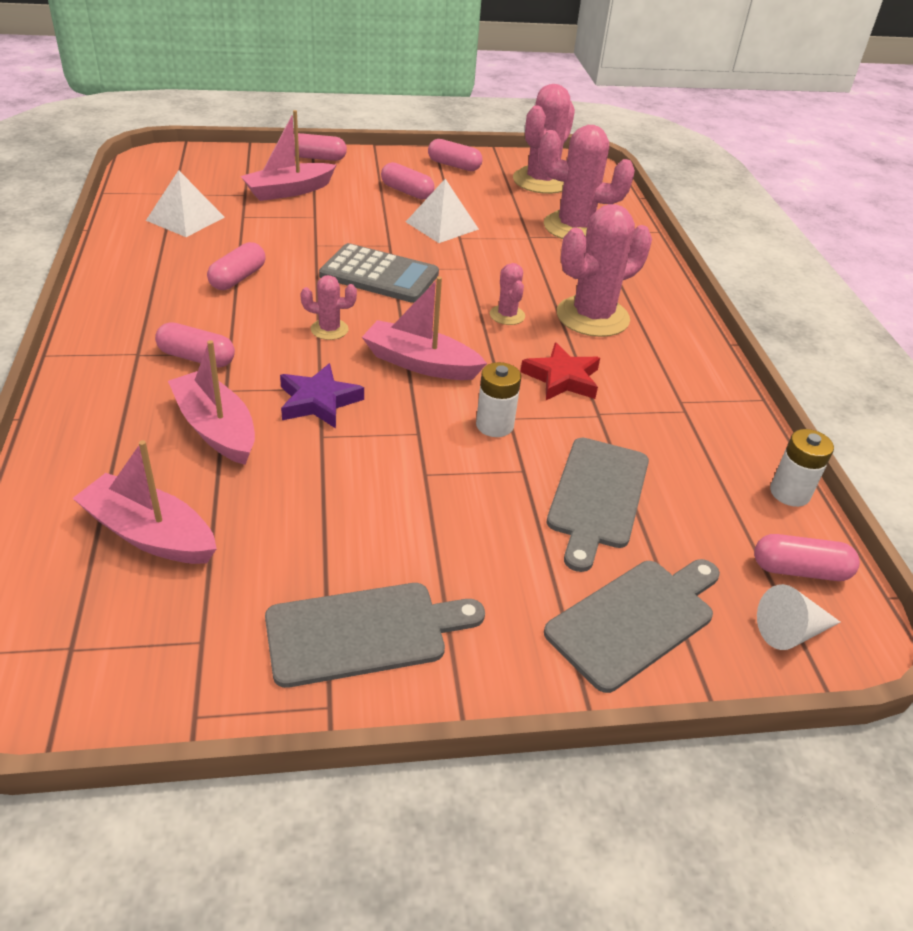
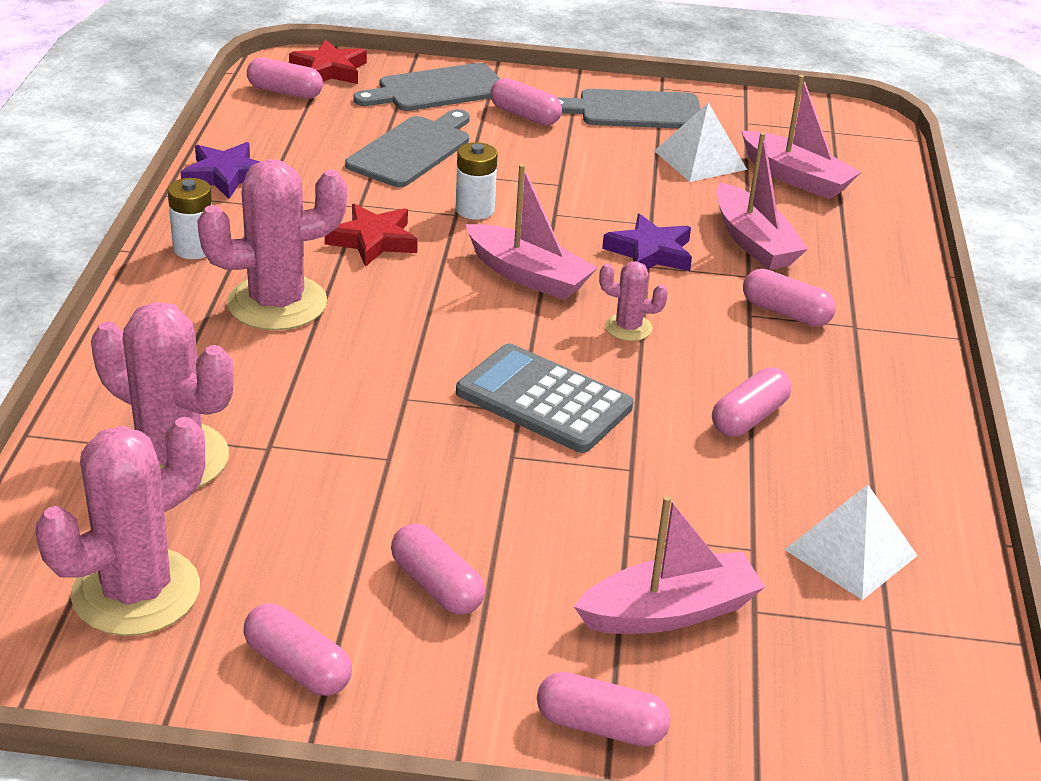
camera: 165 degrees left, 5 degrees down
(441, 225) = (406, 489): white pyramid -> white pyramid (700, 160)
(503, 587) = (525, 115): none -> pink capsule
(507, 315) = (391, 319): pink cactus -> none
(737, 428) = (225, 176): none -> purple star
(789, 493) = (234, 129): white battery -> white battery (194, 248)
(790, 632) = (329, 70): white cone -> red star

